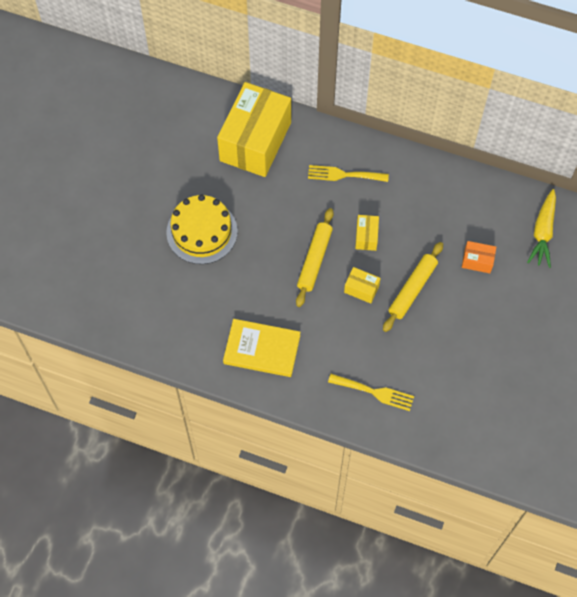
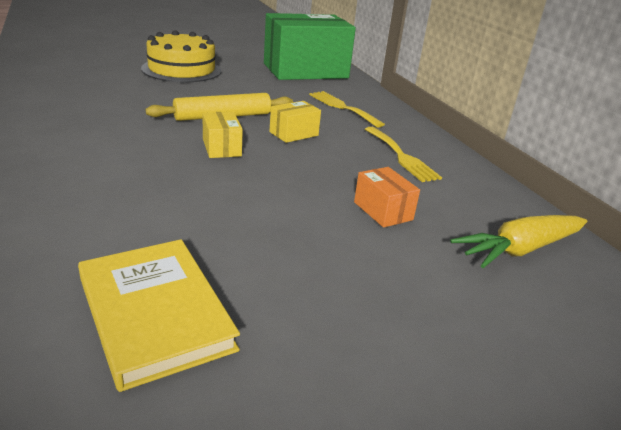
camera: 45 degrees right, 35 degrees down
(255, 141) = (305, 71): yellow box -> green box
(262, 349) = (66, 116): yellow book -> yellow book (155, 313)
(375, 392) = (61, 198): yellow fork -> yellow fork (401, 156)
(412, 289) = (268, 178): yellow rolling pin -> none

